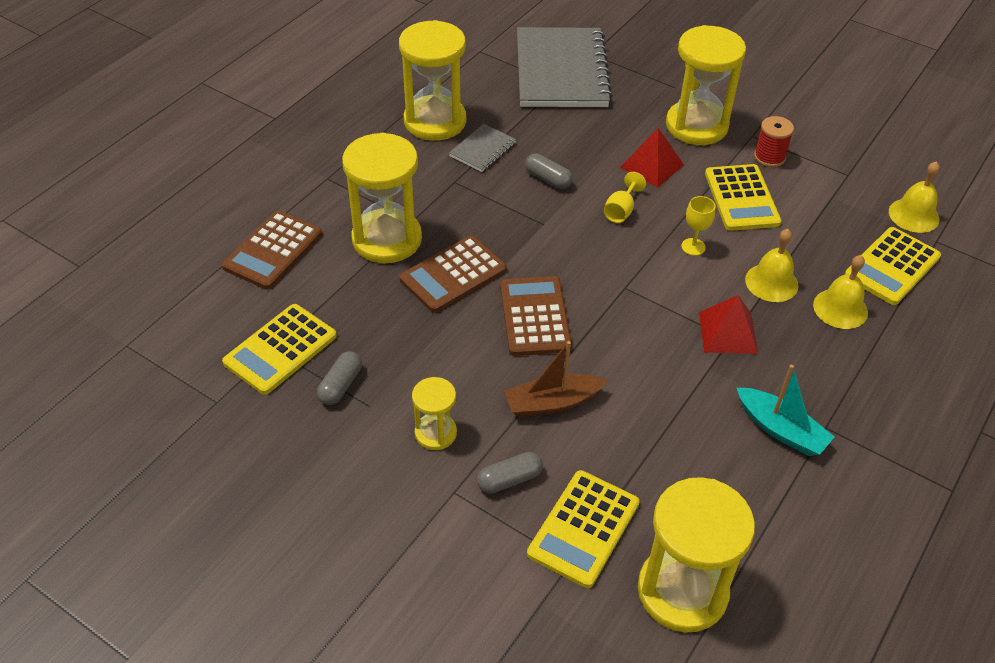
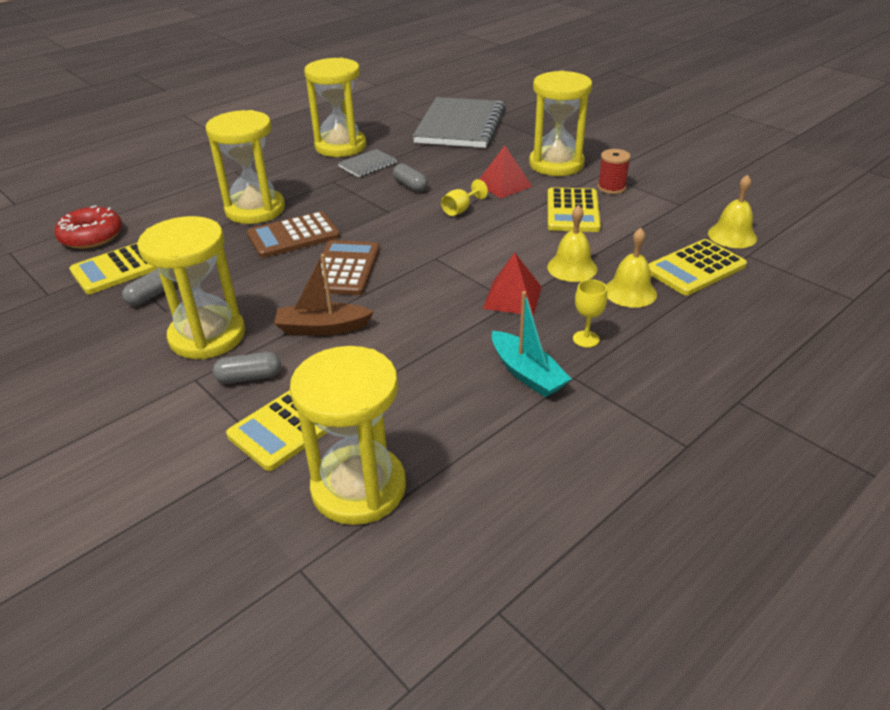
camera: 15 degrees right, 10 degrees down
(213, 306) = (92, 236): none -> red donut
(273, 250) = (162, 208): brown calculator -> none
(435, 433) = (207, 336): yellow hourglass -> yellow hourglass, size x1.93
(693, 247) = (511, 238): yellow goblet -> yellow goblet (586, 339)

